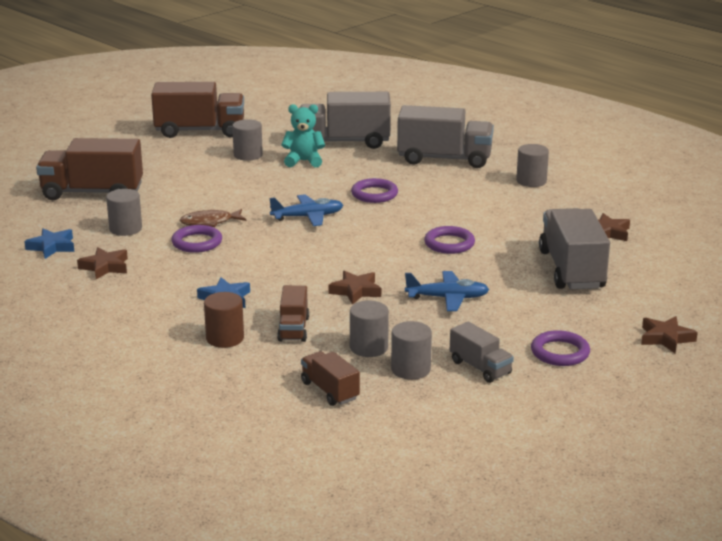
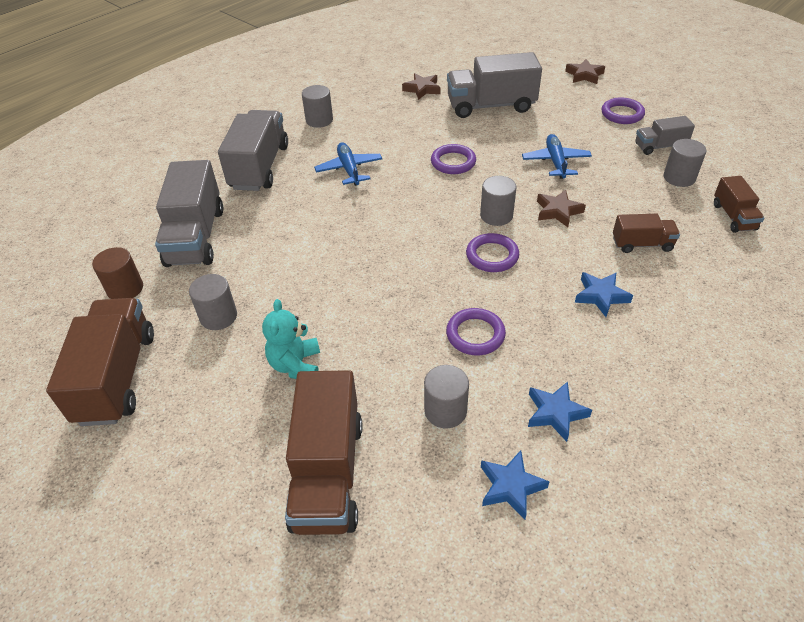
camera: 90 degrees left, 20 degrees up
(105, 267) = (555, 413): brown star -> blue star
(210, 222) = (420, 330): brown fish -> none
(225, 338) = (678, 287): brown cylinder -> brown cylinder (125, 289)
(304, 161) = (247, 265): turquoise teddy bear -> turquoise teddy bear (296, 365)
(308, 217) = (401, 252): blue plane -> blue plane (349, 169)
(330, 391) = (733, 217): brown truck -> brown truck turned 60 degrees counterclockwise
(369, 347) = (655, 200): grey cylinder -> grey cylinder (496, 215)
(374, 194) = (344, 209): purple ring -> purple ring (492, 256)
(480, 367) = (660, 146): grey truck -> grey truck turned 150 degrees counterclockwise

